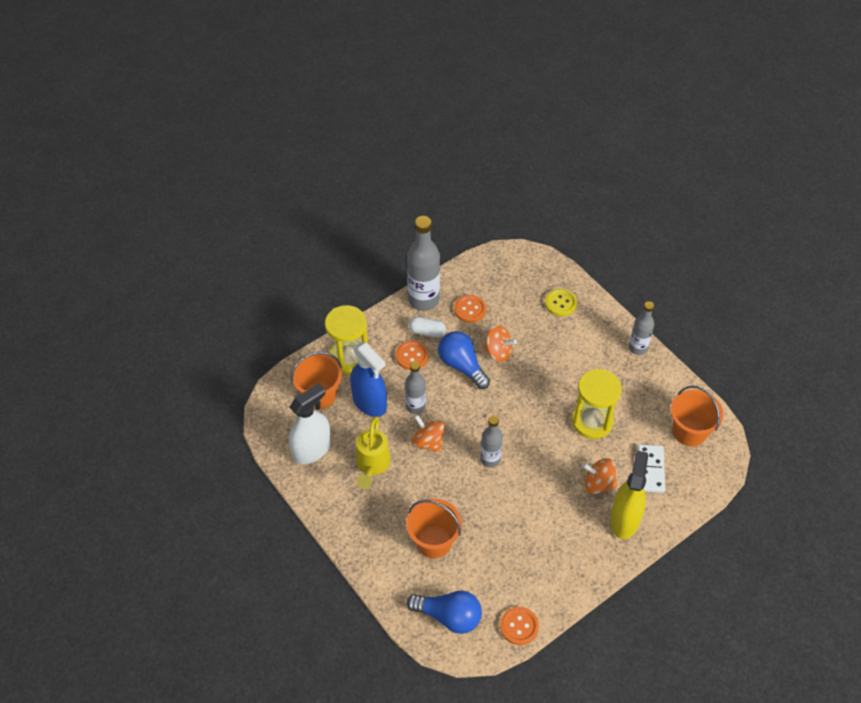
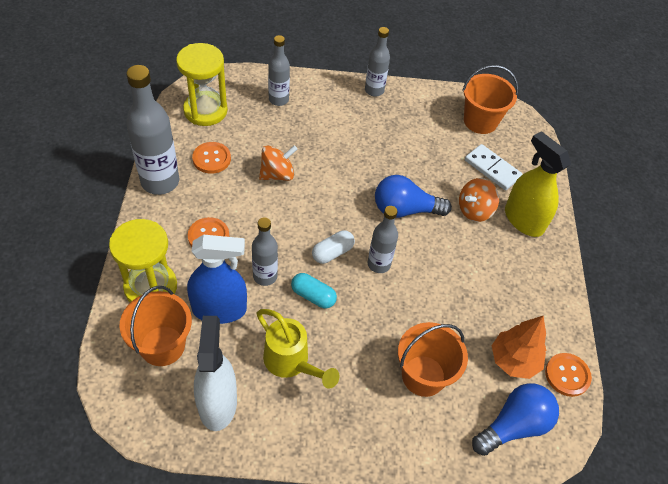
camera: 55 degrees left, 0 degrees up
(427, 332) = (196, 205): white capsule -> white capsule (332, 252)
(428, 442) = (313, 296): orange spinning top -> turquoise capsule
(462, 366) = (261, 209): blue light bulb -> blue light bulb (405, 210)
(497, 587) = (514, 361): none -> orange tree
(560, 303) = (278, 100): yellow button -> grey bottle
(592, 421) = (412, 168): yellow hourglass -> yellow hourglass (205, 110)

